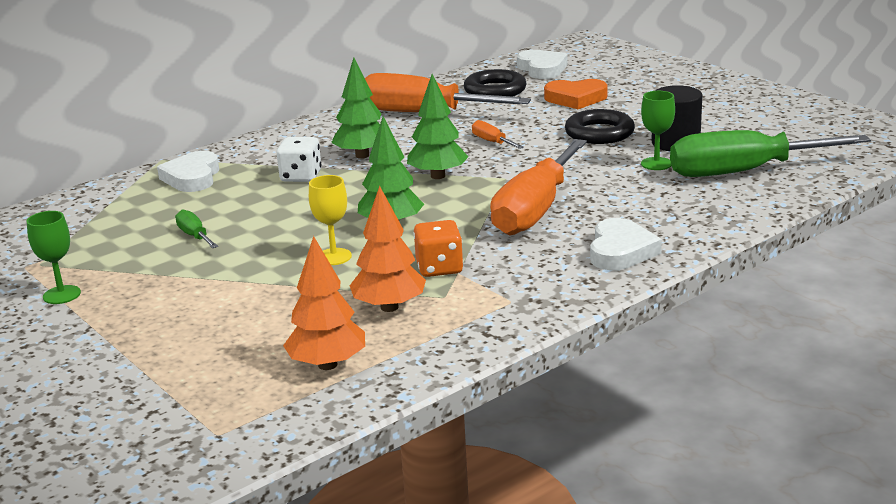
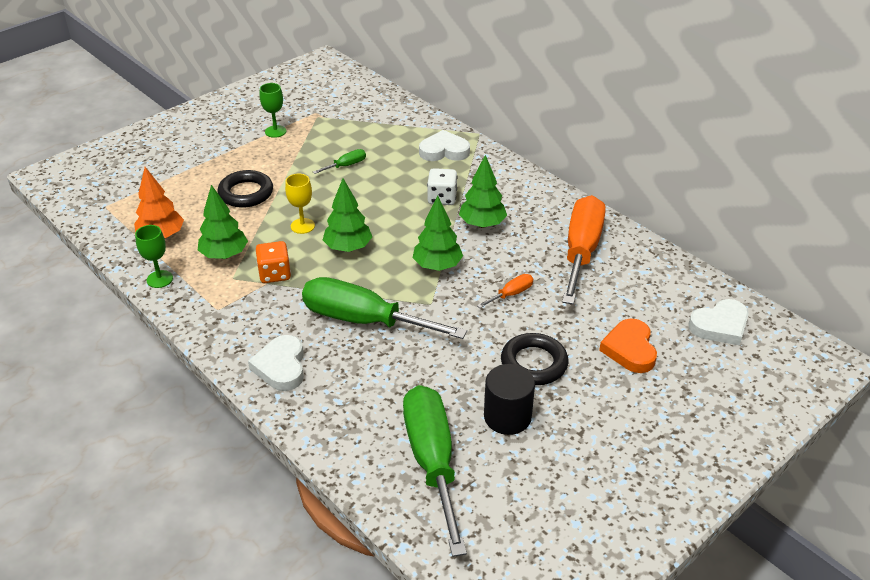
camera: 85 degrees right, 15 degrees up
(389, 307) = (224, 255): orange tree -> green tree
(495, 90) = (647, 293): black ring -> black ring (246, 193)
(535, 210) = (363, 320): orange screwdriver -> green screwdriver
(620, 251) = (281, 367): white heart -> white heart turned 75 degrees clockwise
(656, 164) = (455, 399): green goblet -> green goblet (159, 279)

